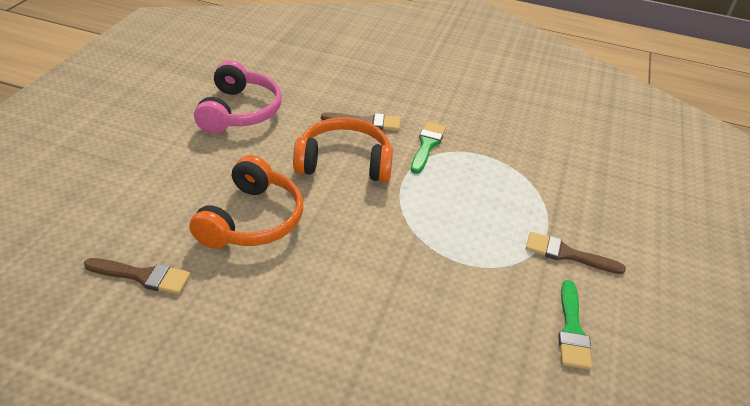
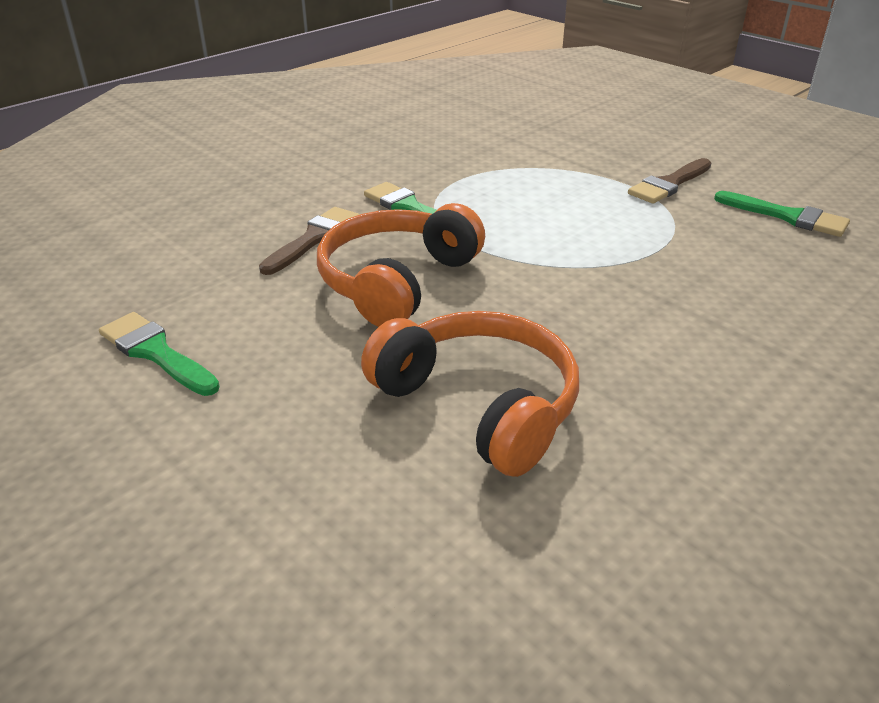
camera: 60 degrees left, 5 degrees down
(143, 276) = (569, 582): brown brush -> none
(239, 111) = (156, 352): pink headphones -> green brush

